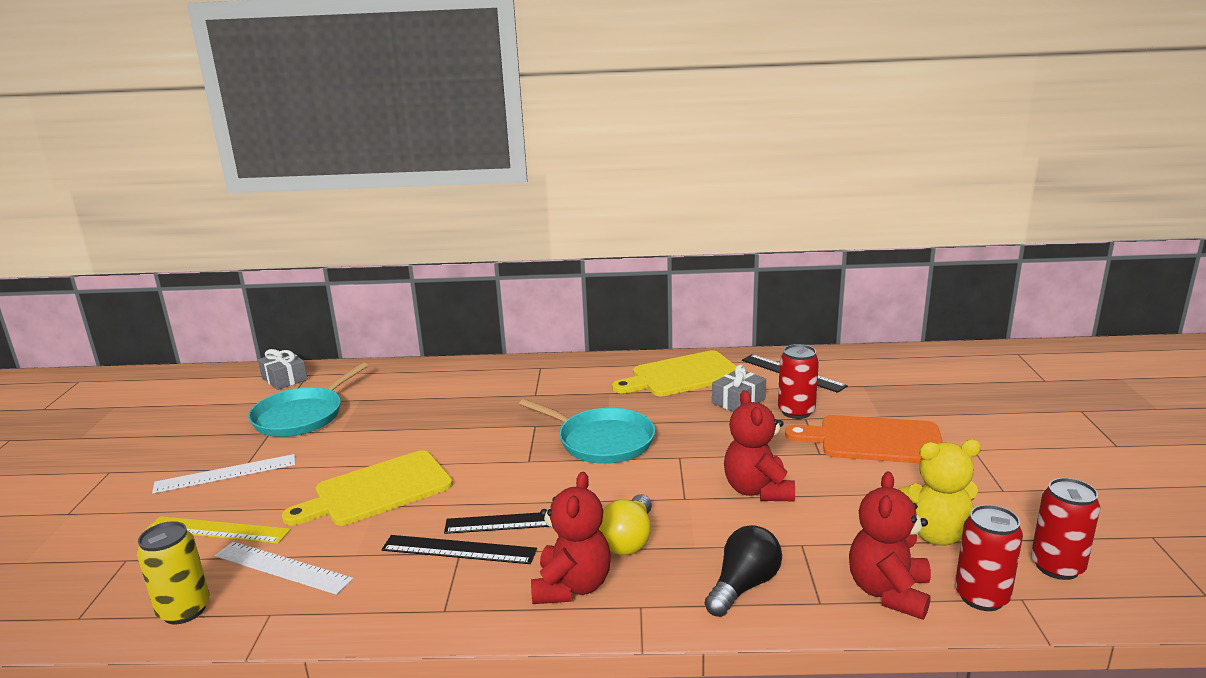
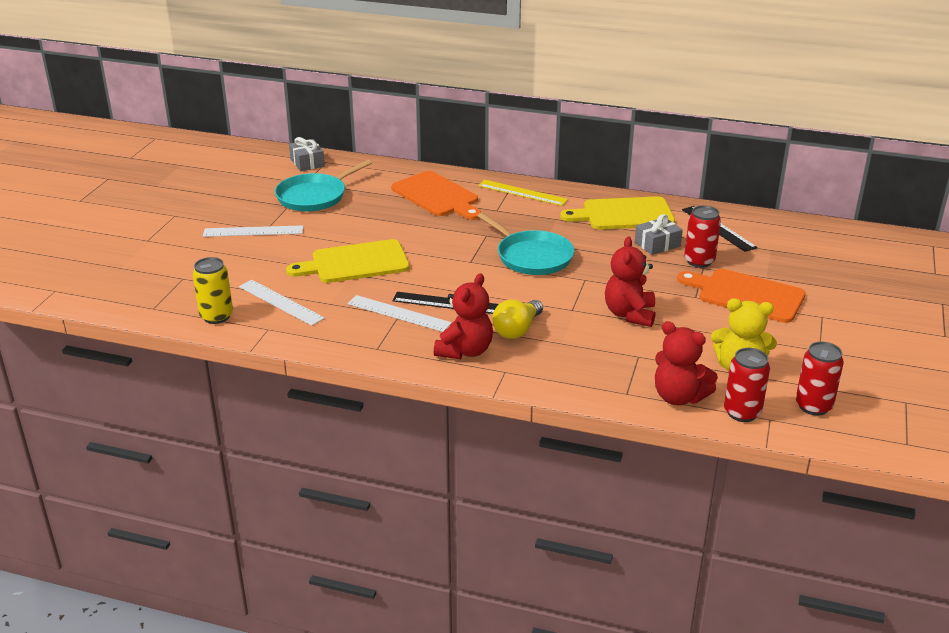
camera: 15 degrees right, 10 degrees up
(217, 530) = (243, 270): yellow ruler -> yellow ruler (522, 193)
(457, 391) = (437, 196): none -> orange cutting board
(459, 549) = (399, 313): black ruler -> white ruler
(743, 586) = (581, 373): black light bulb -> none
(888, 592) = (678, 397): red teddy bear -> red teddy bear turned 90 degrees counterclockwise

